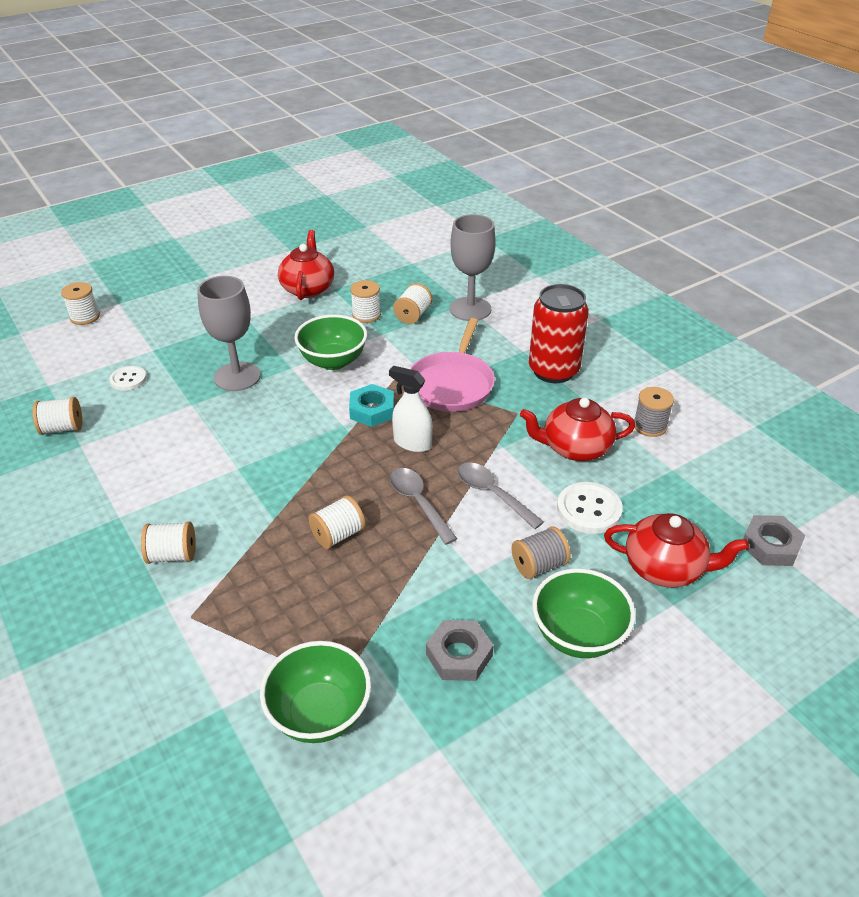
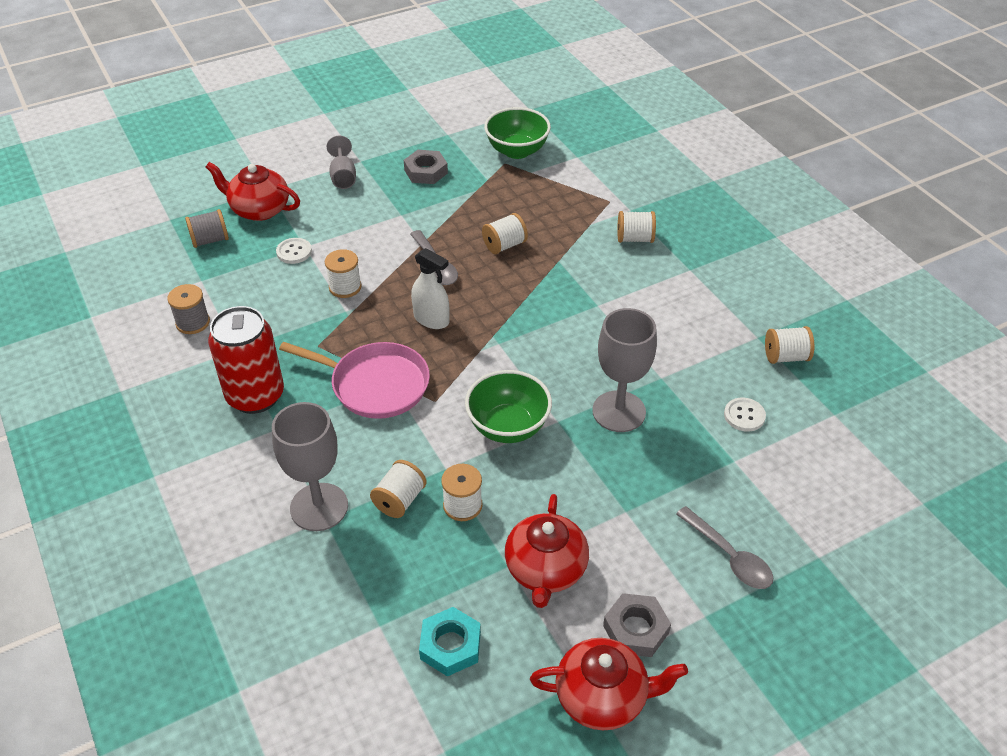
camera: 175 degrees left, 5 degrees up
(85, 317) = (852, 529): white spool -> white spool (345, 287)
(372, 410) = (467, 358): turquoise nut -> turquoise nut (450, 645)
(452, 384) = (375, 385): pink pan -> pink pan turned 90 degrees clockwise
(492, 494) = (370, 269): grey spoon -> grey spoon (729, 556)
(539, 565) = (352, 216): grey spool -> grey spool (210, 240)
(575, 448) = (278, 305): red teapot -> red teapot (603, 697)
(578, 635) = (343, 177): green bowl -> grey goblet
(589, 509) = (294, 252): white button -> white button, size x0.65
(770, 545) = (168, 219): grey nut -> grey nut (635, 629)

